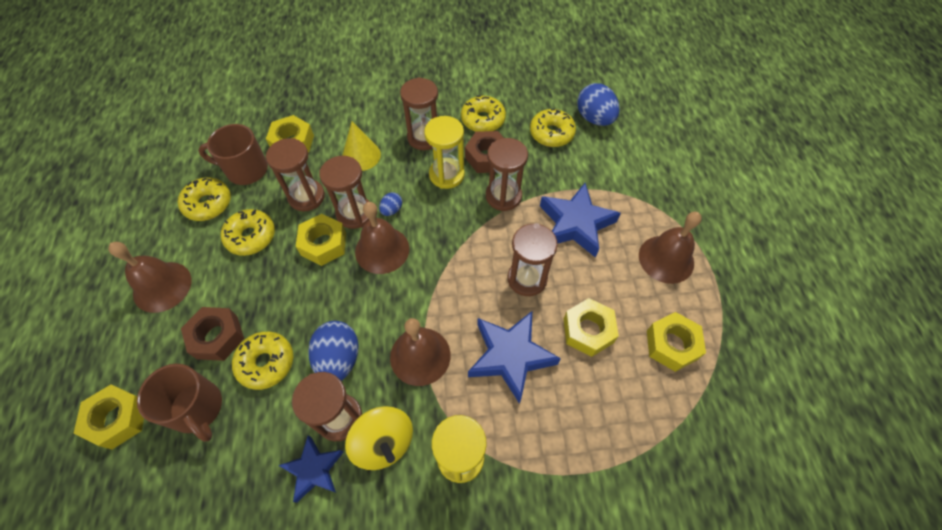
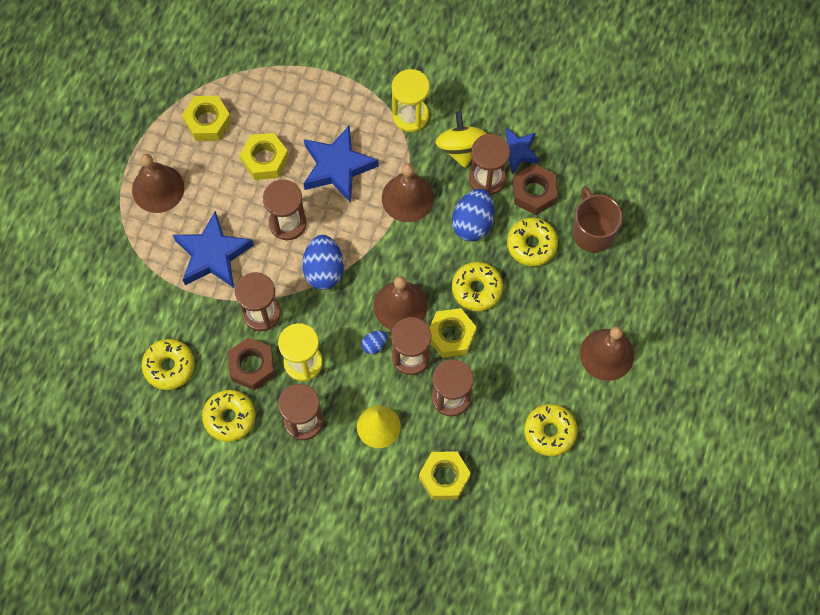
camera: 155 degrees left, 10 degrees up
(118, 419) = (654, 249): yellow nut -> none
(217, 337) = (566, 284): brown nut -> brown nut (534, 192)
(246, 170) = (503, 460): brown mug -> none
(251, 236) = (516, 373): yellow donut -> yellow donut (477, 289)
(594, 118) = (112, 365): blue egg -> blue egg (324, 270)

